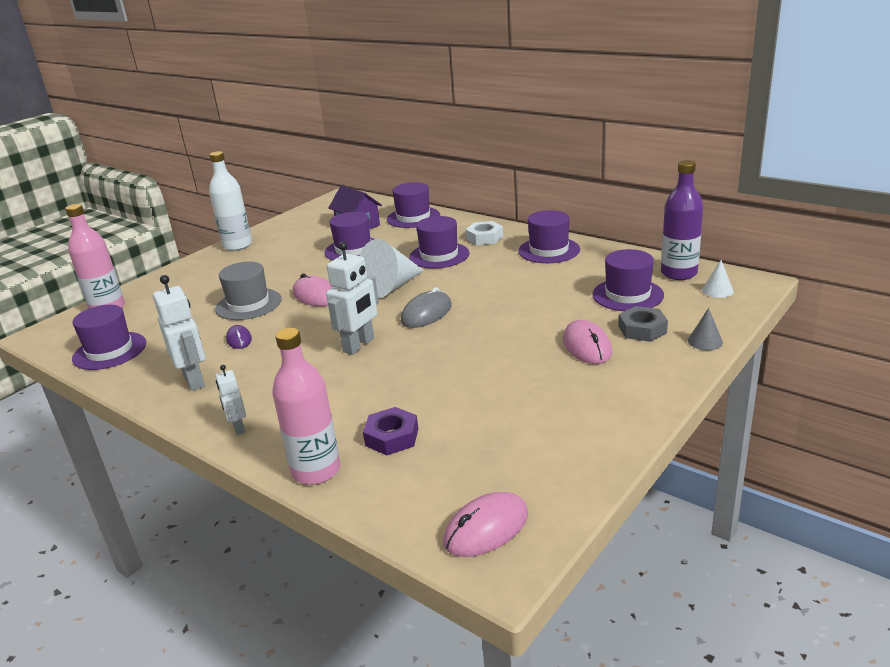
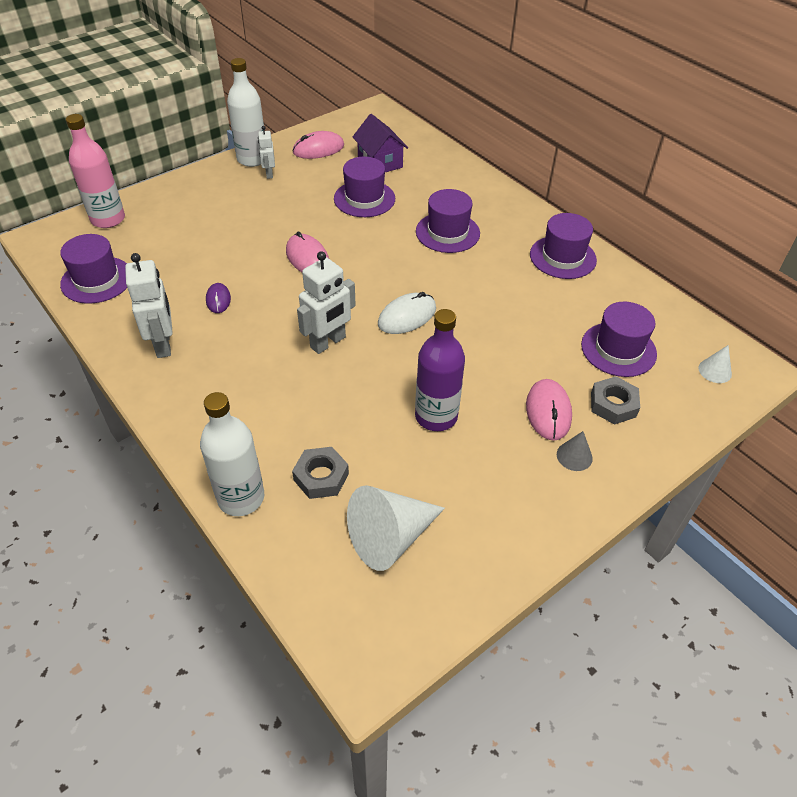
camera: 10 degrees right, 20 degrees up
(238, 428) = (187, 421): white robot -> white robot (269, 174)
(248, 304) = (240, 251): grey hat -> none
(316, 470) = (241, 498): pink bottle -> white bottle
(391, 287) = (384, 267): white cone -> white cone (390, 537)
(392, 437) = (321, 477): purple nut -> grey nut
(413, 217) = (440, 165): purple hat -> none
(426, 313) = (407, 316): grey mouse -> white mouse
(484, 238) = (503, 218): white nut -> none
(486, 528) = (368, 618): pink mouse -> pink mouse (318, 149)
(678, 273) = (685, 332): purple bottle -> purple bottle (436, 416)
(705, 341) = (670, 441): grey cone -> grey cone (574, 456)

